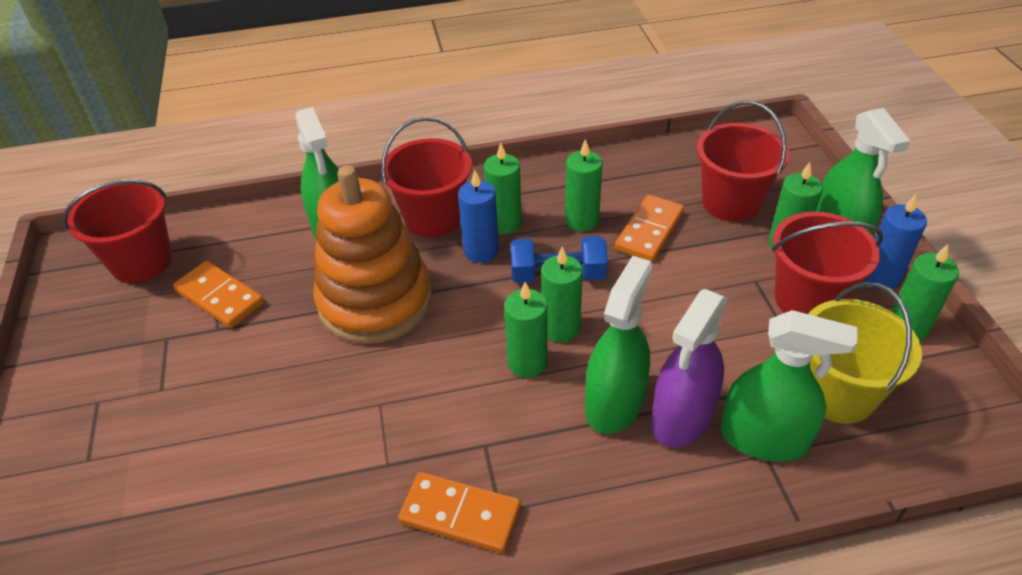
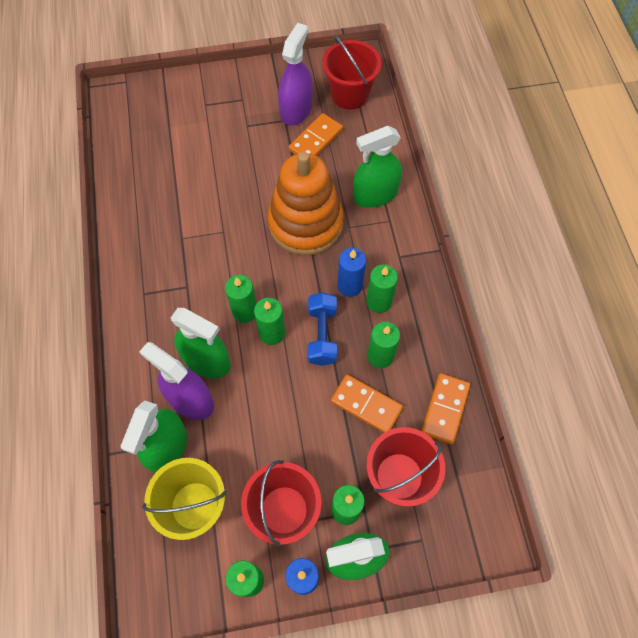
camera: 90 degrees right, 20 degrees up
(150, 324) = (296, 110): none -> purple spray bottle
(433, 218) = (386, 254): red bucket -> none
(460, 514) = (144, 274): orange domino -> orange domino (445, 409)

